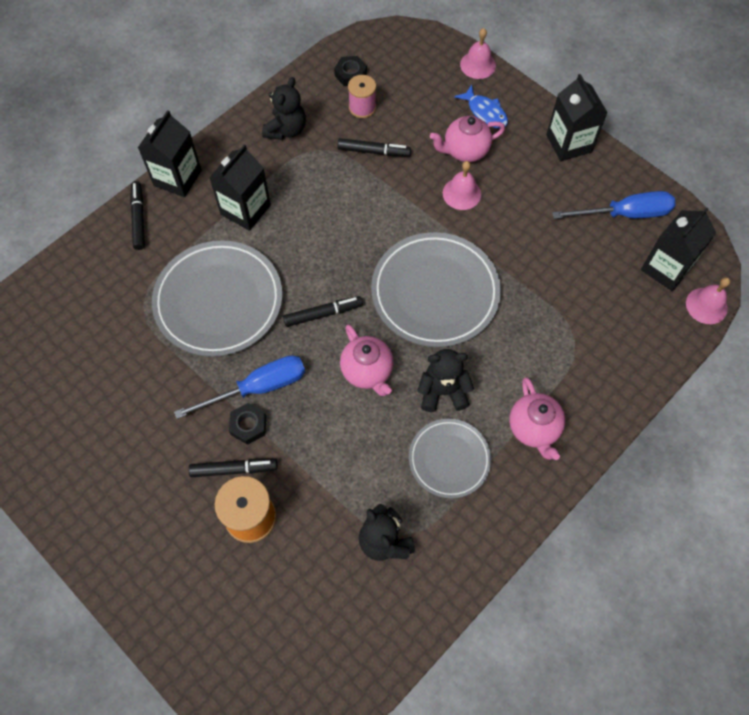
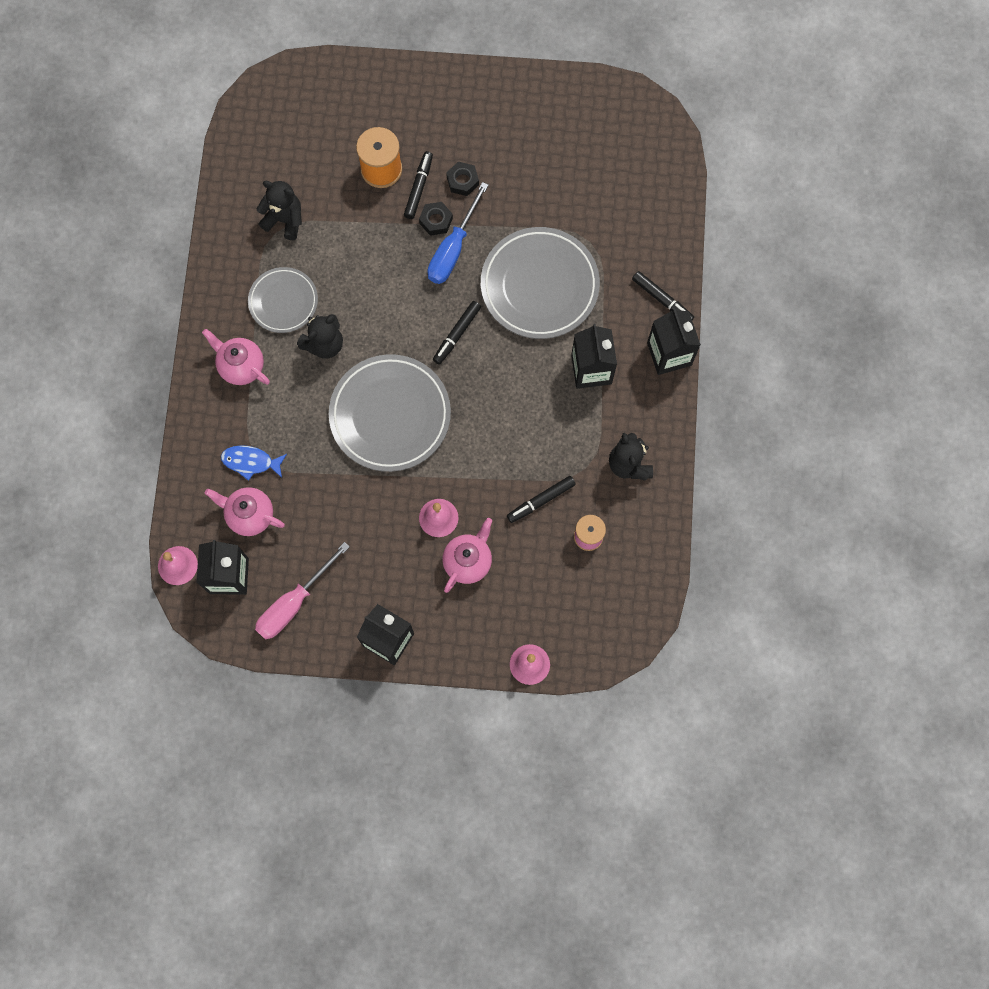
camera: 140 degrees right, 10 degrees up
(234, 469) = (419, 188): black marker -> black marker turned 150 degrees clockwise
(350, 74) = (628, 563): black nut -> black nut (462, 181)
(367, 371) = (388, 317): pink teapot -> pink teapot (250, 515)
(485, 112) = (483, 616): blue fish -> blue fish (251, 462)
(625, 214) = (294, 603): blue screwdriver -> pink screwdriver

